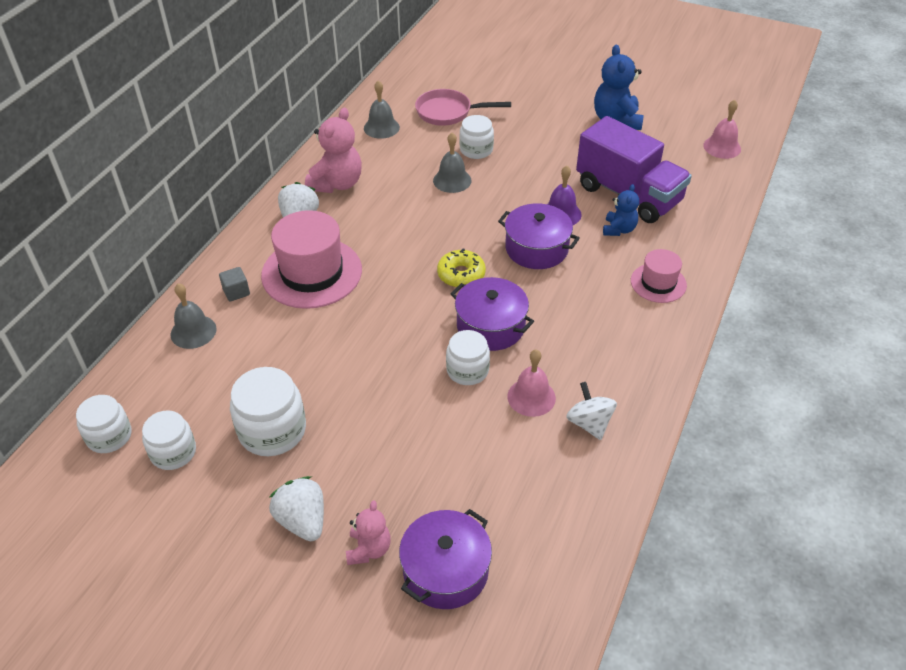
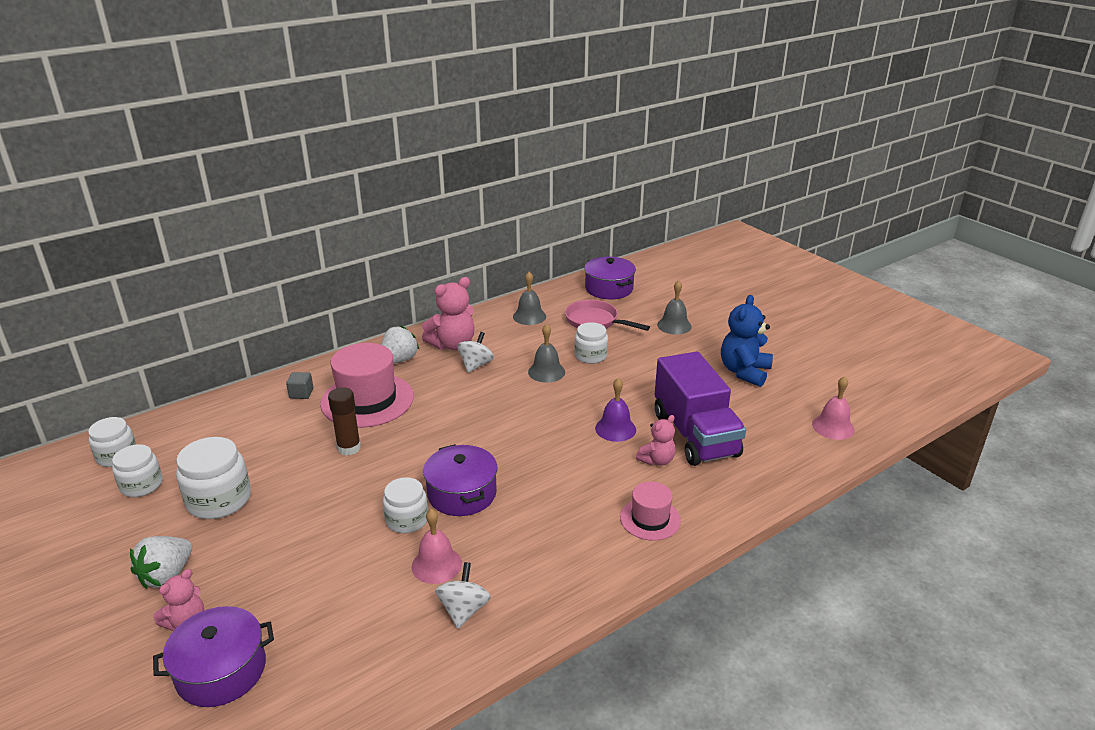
camera: 30 degrees right, 15 degrees down
(193, 331) = (244, 409): grey bell -> grey bell (674, 325)
(302, 520) = (167, 575): white strawberry -> white strawberry turned 150 degrees counterclockwise
(345, 327) = (349, 448): none -> brown glue stick
(380, 197) = (476, 365): none -> white spinning top
(461, 274) = (479, 444): yellow donut -> none
(536, 248) = (565, 448): purple pot -> purple pot (609, 288)
(619, 229) = (657, 460): blue teddy bear -> pink teddy bear

